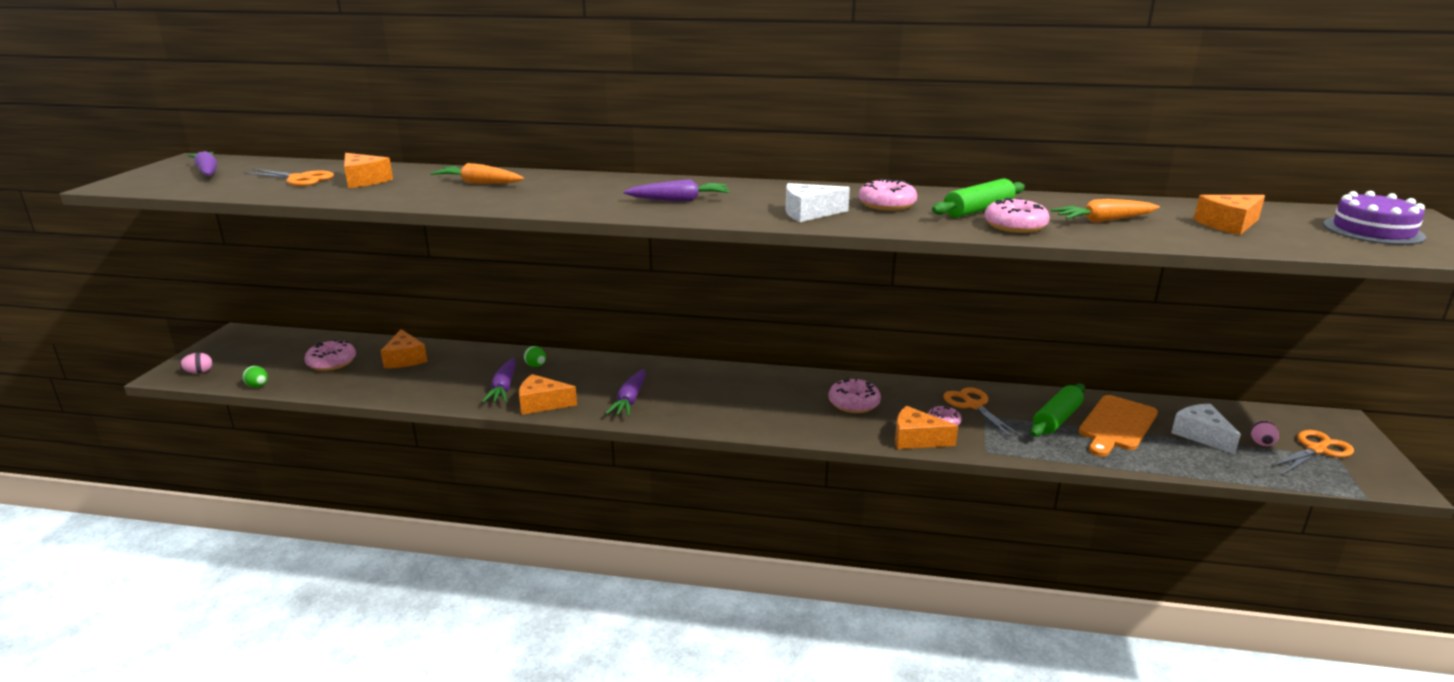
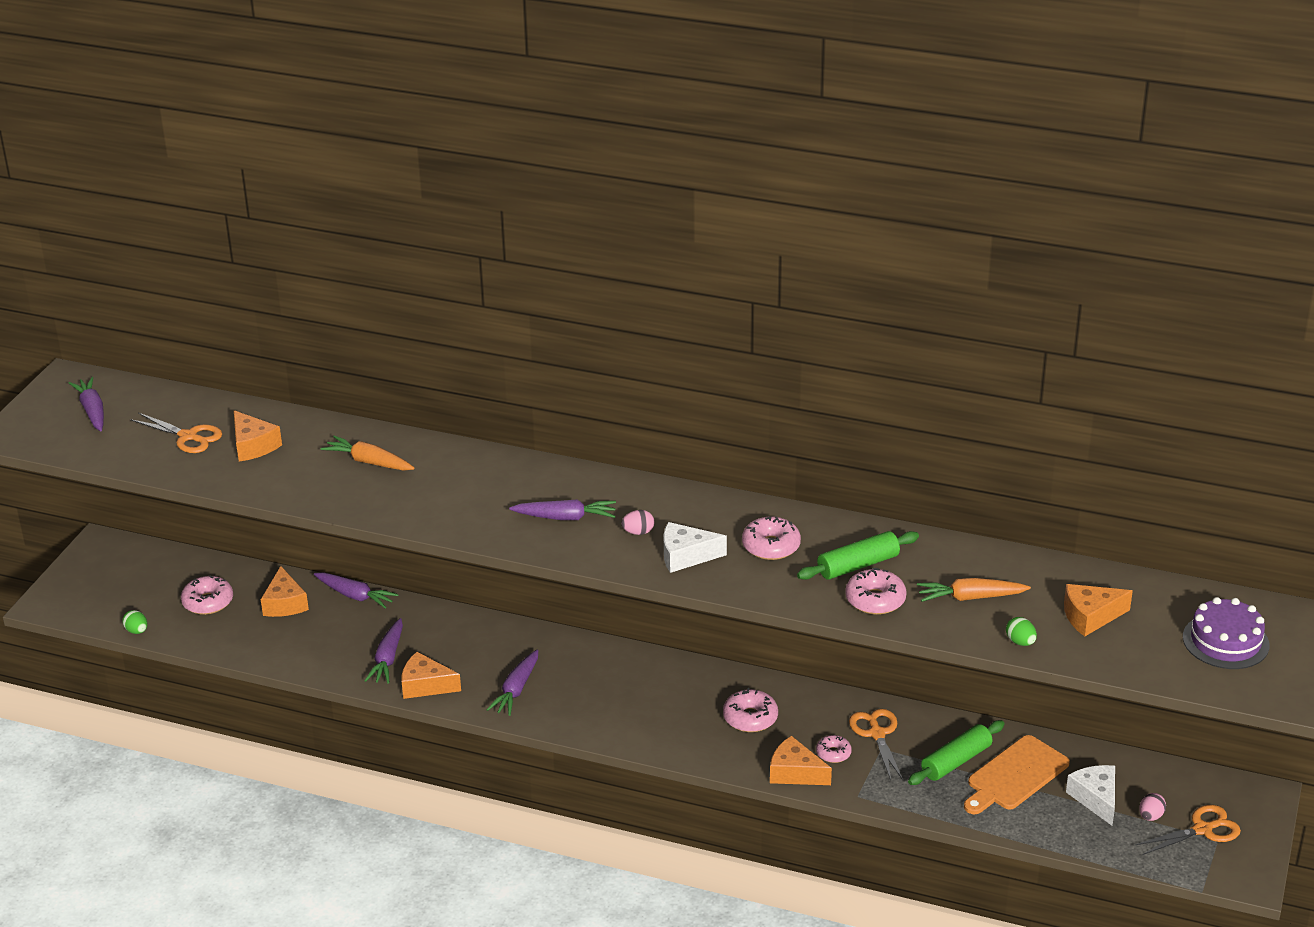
camera: 10 degrees right, 10 degrees up
(199, 372) = (73, 604): pink egg -> pink egg (638, 532)
(471, 350) = (355, 596): none -> purple carrot
(536, 366) = (424, 628): green egg -> green egg (1020, 642)

